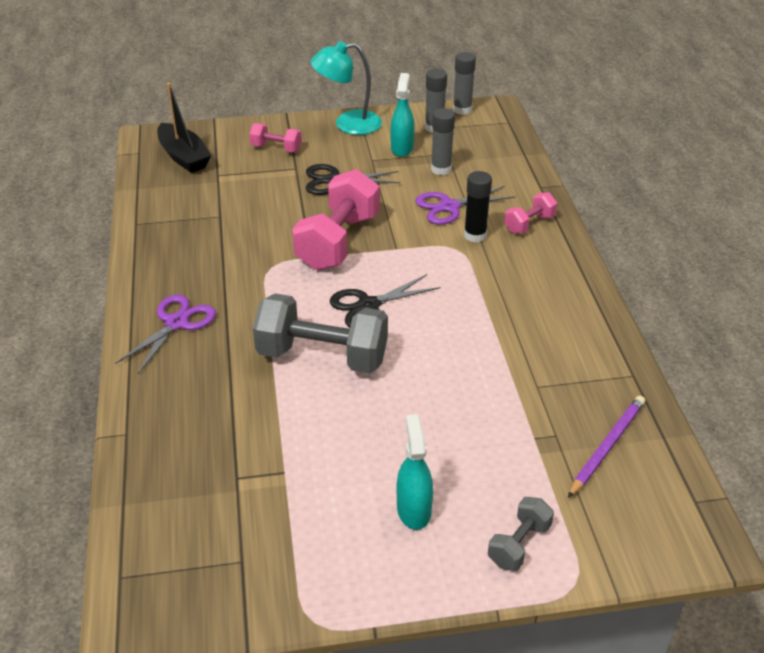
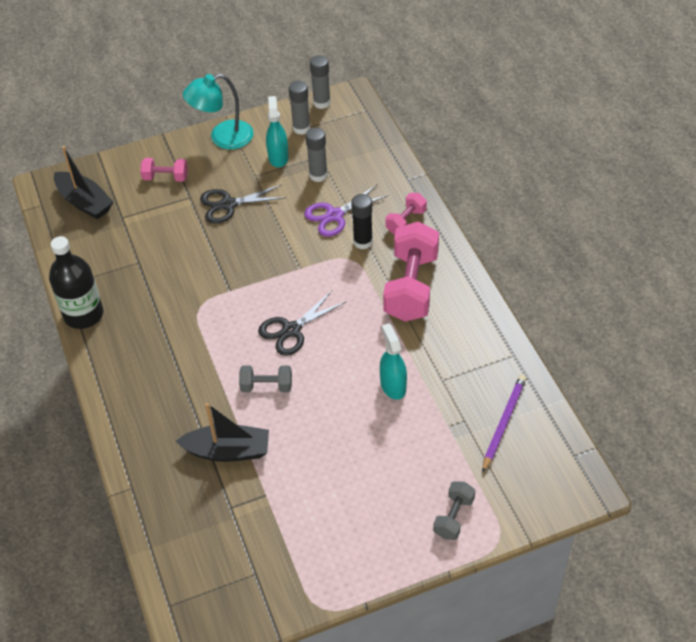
camera: 10 degrees left, 10 degrees up
(142, 253) = (83, 314): none -> black bottle
(177, 323) = (137, 378): purple scissors -> none
(254, 415) = (228, 451): none -> black boat
(322, 356) = (266, 386): grey dumbbell -> grey dumbbell, size x0.50
(338, 242) = (249, 270): pink dumbbell -> pink dumbbell (411, 287)
(414, 510) = (371, 505): turquoise spray bottle -> turquoise spray bottle (393, 386)

